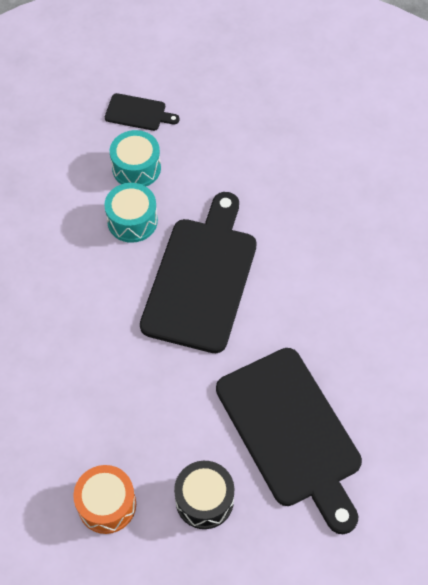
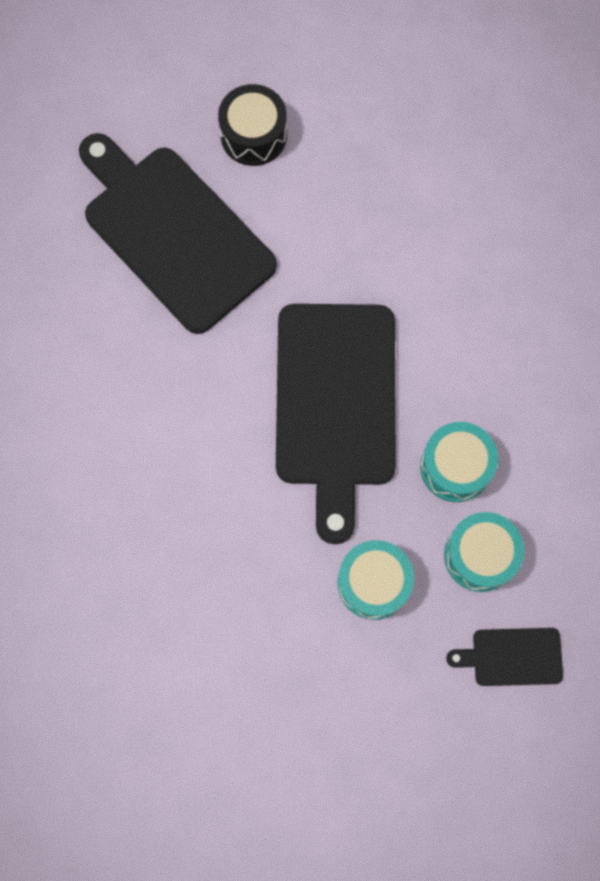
camera: 165 degrees right, 15 degrees up
(107, 504) = (359, 104): orange drum -> none
(210, 168) = (373, 583): none -> turquoise drum

